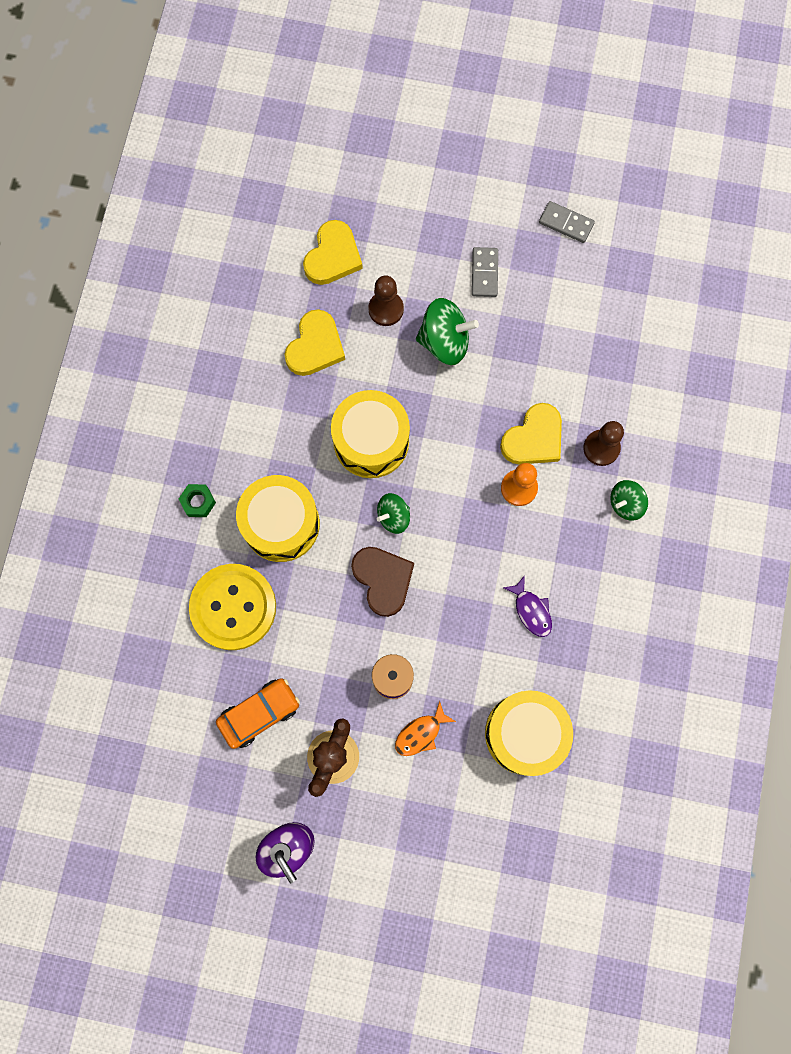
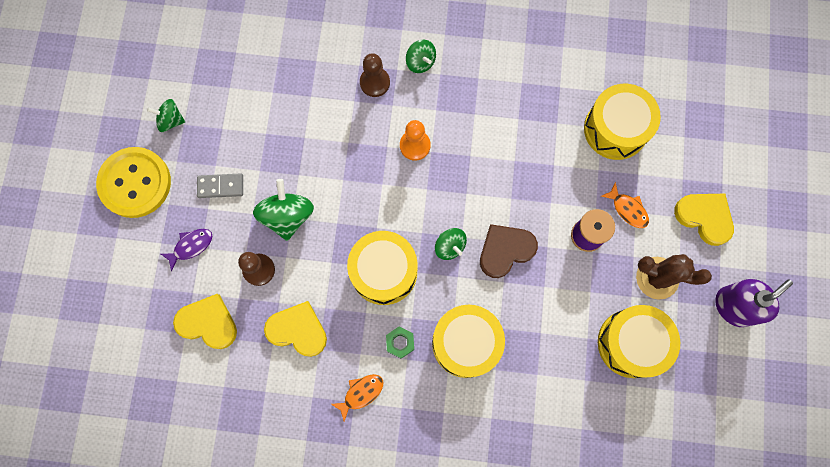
camera: 95 degrees left, 0 degrees up
(198, 502) = (453, 421): green nut -> green nut (400, 342)
(233, 607) = (544, 377): yellow button -> yellow button (135, 183)
(240, 407) = (361, 393): none -> orange fish
(259, 713) = (631, 343): orange car -> yellow drum
(531, 610) = (517, 130): purple fish -> purple fish (191, 246)
(534, 438) = (370, 136): yellow heart -> yellow heart (704, 217)
(566, 223) = (171, 120): grey domino -> green spinning top

